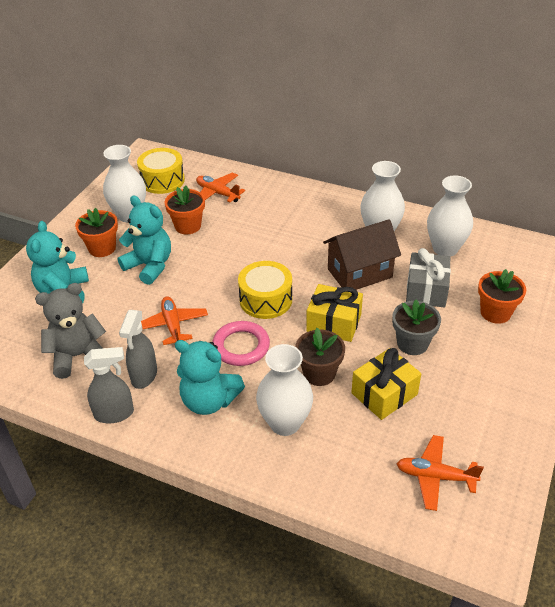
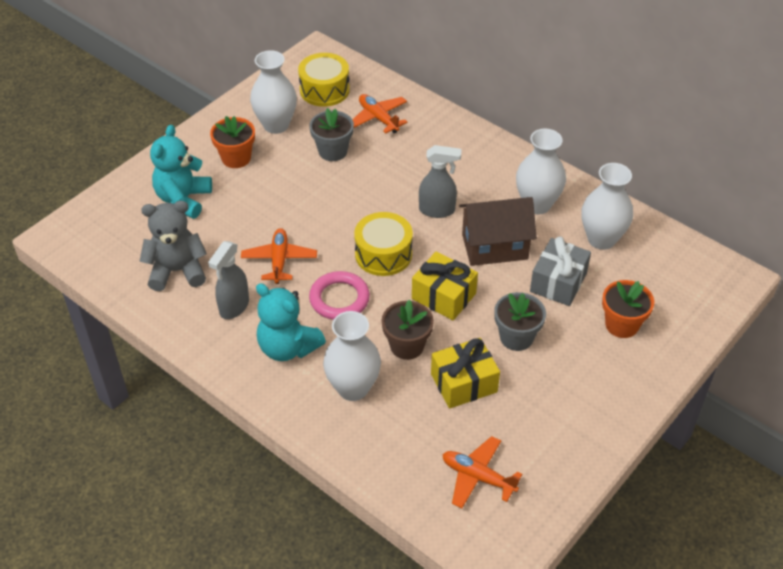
camera: 15 degrees right, 5 degrees up
(114, 414) = (194, 338): grey spray bottle -> grey spray bottle (437, 210)
(149, 266) = (278, 189): turquoise teddy bear -> none
(188, 226) = (333, 151): orange flower pot -> grey flower pot

